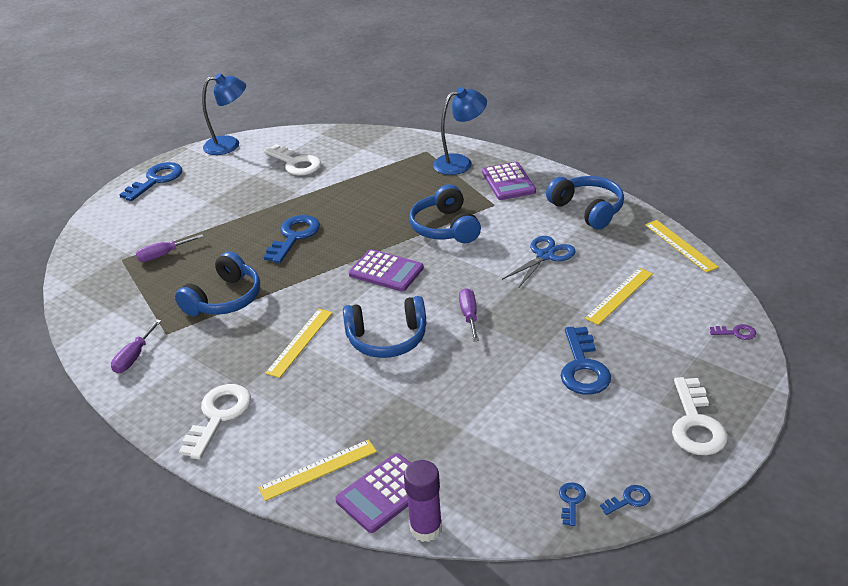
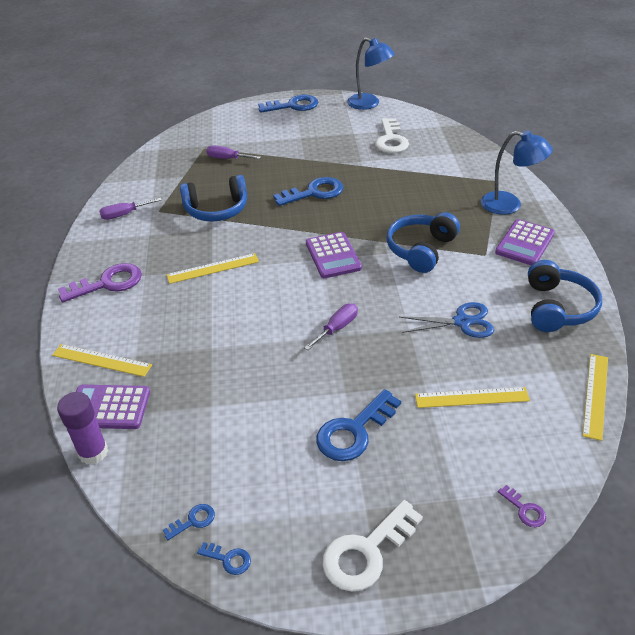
camera: 45 degrees right, 5 degrees up
(219, 416) = (108, 283): white key -> purple key
(387, 339) = (262, 305): blue headphones -> none

